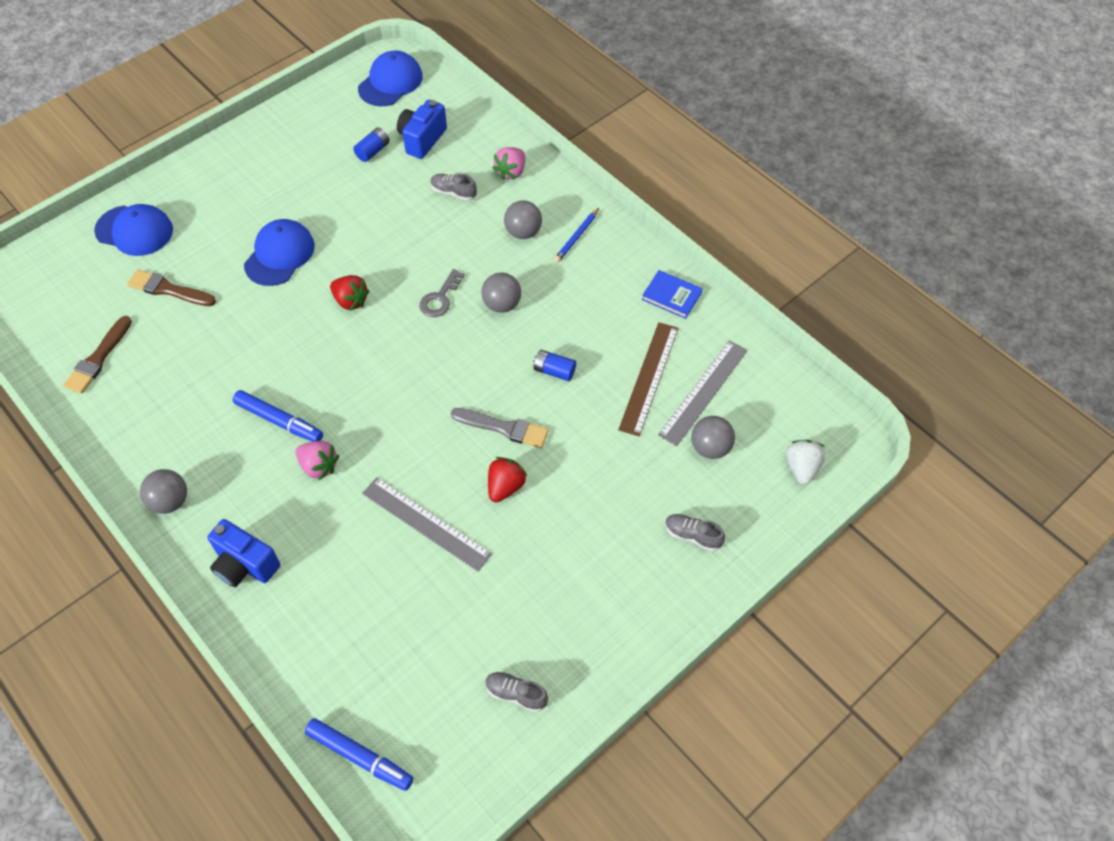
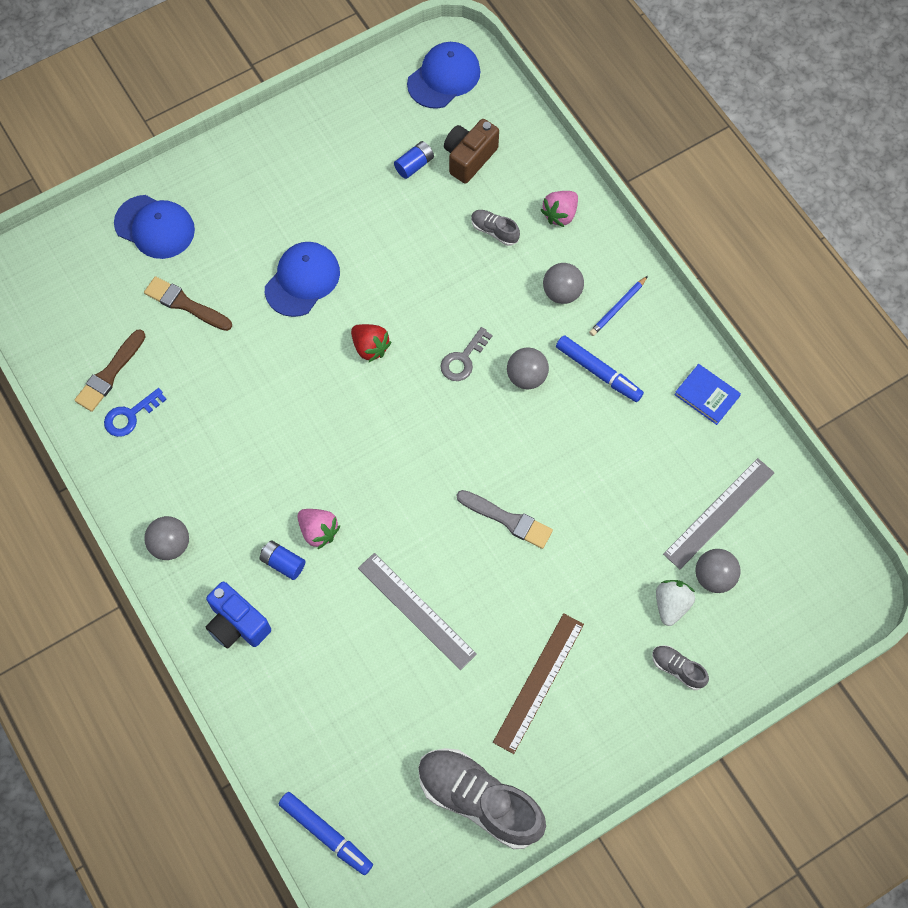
camera: 10 degrees right, 10 degrees up
(121, 392) = (130, 416): none -> blue key
(279, 421) = (284, 474): blue marker -> blue marker (598, 372)
(422, 139) = (469, 158): blue camera -> brown camera
(505, 486) = (500, 584): red strawberry -> none
(516, 694) = (479, 800): grey shoe -> grey shoe, size x2.21
(554, 371) = (569, 463): blue battery -> blue battery (283, 563)
(649, 378) = (665, 487): brown ruler -> brown ruler (539, 682)
(802, 468) = (803, 615): white strawberry -> white strawberry (671, 605)

